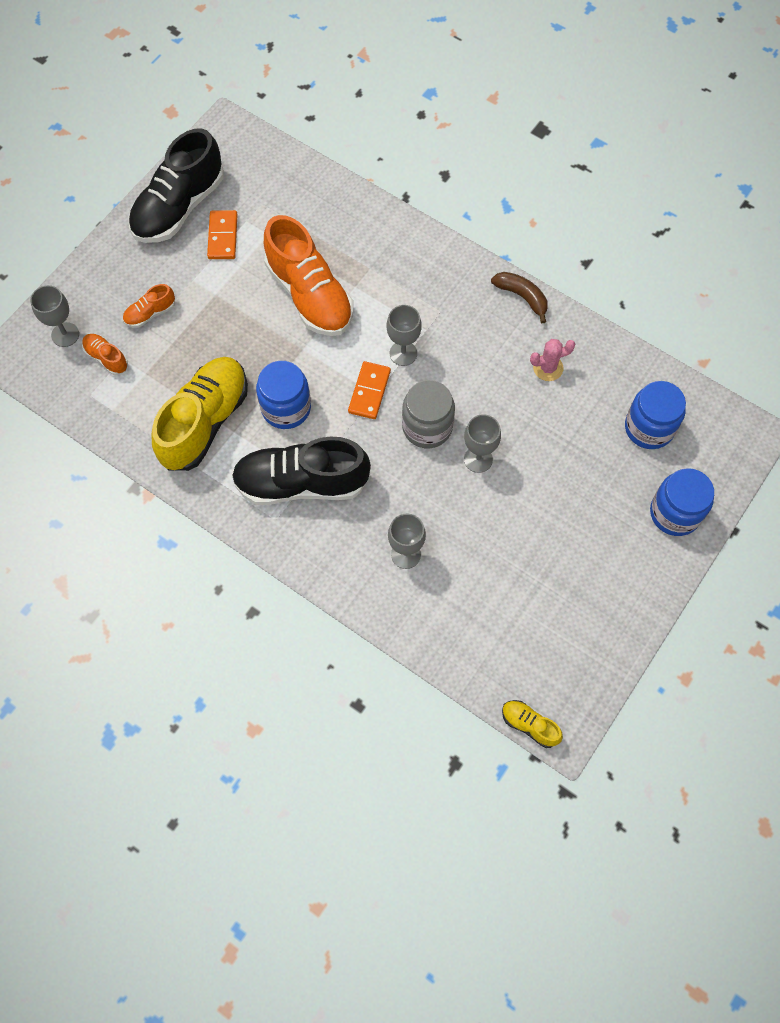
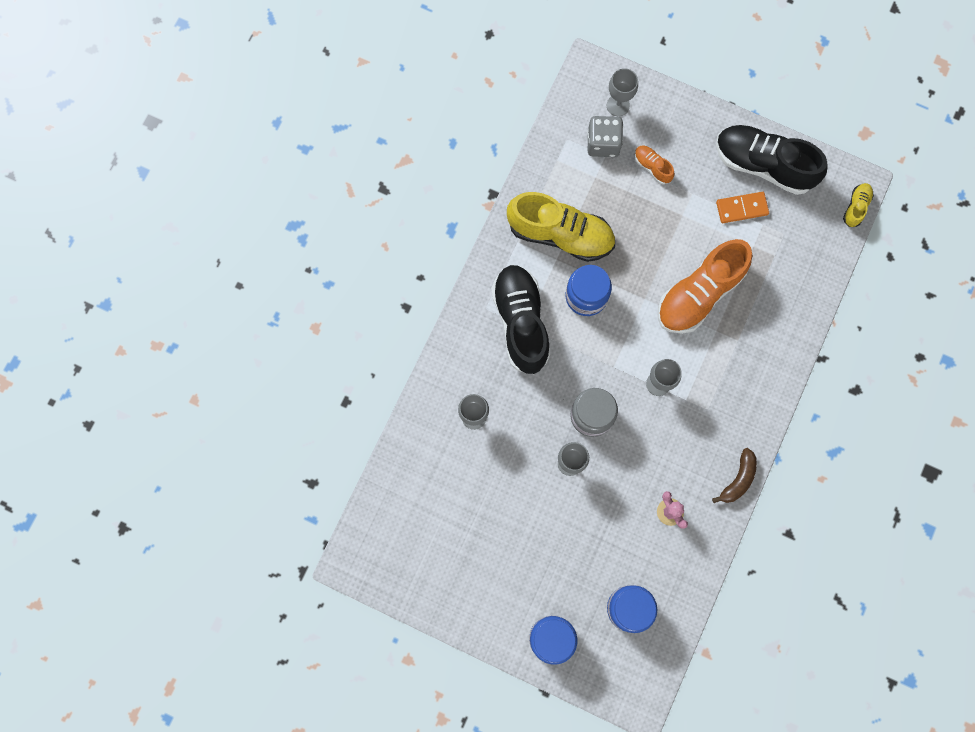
camera: 80 degrees right, 10 degrees up
(106, 358) = (603, 143): orange shoe -> grey dice
(369, 392) = (615, 362): orange domino -> none
(529, 725) = (349, 536): yellow shoe -> yellow shoe (856, 207)

